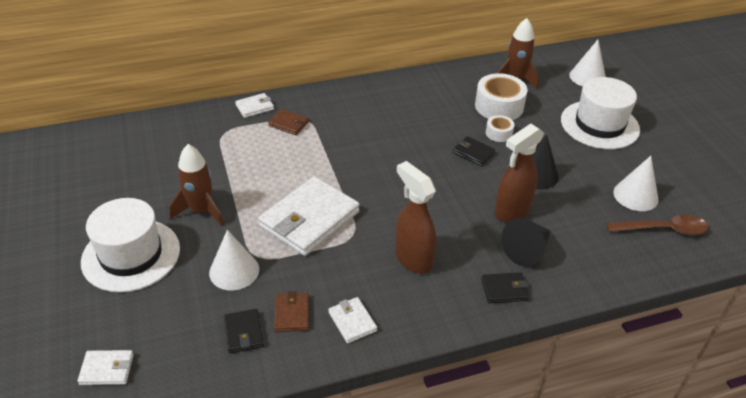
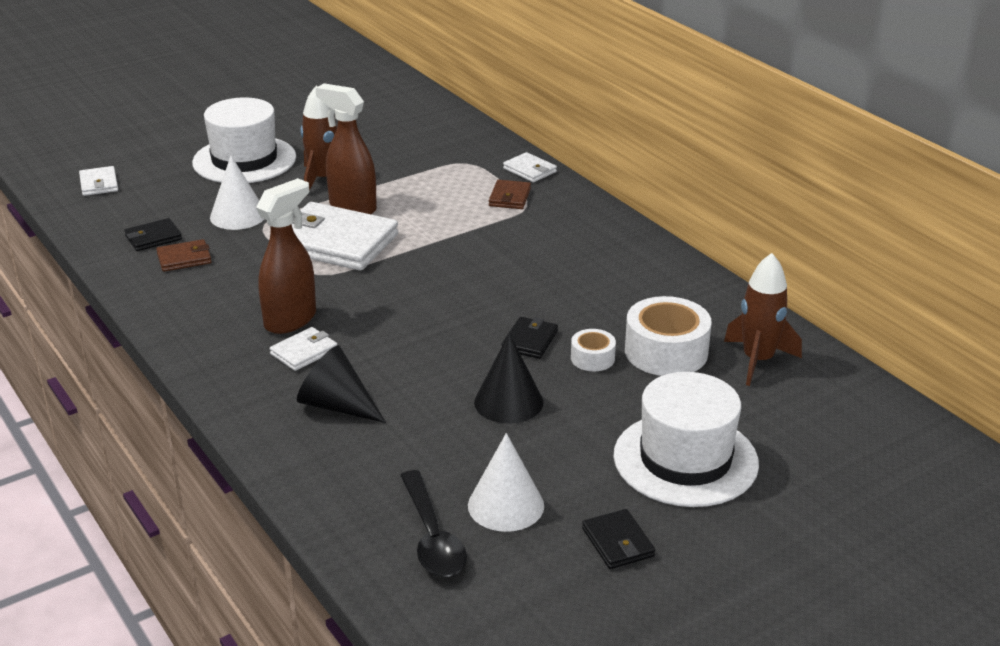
camera: 75 degrees right, 10 degrees down
(352, 321) = (180, 295): white wallet -> white wallet (304, 352)
(504, 289) = (256, 393): black wallet -> black wallet (618, 542)
(511, 211) = (412, 386): brown spray bottle -> brown spray bottle (352, 207)
(587, 77) = (832, 439): white cone -> none
(663, 229) = (432, 537): brown spoon -> black spoon

